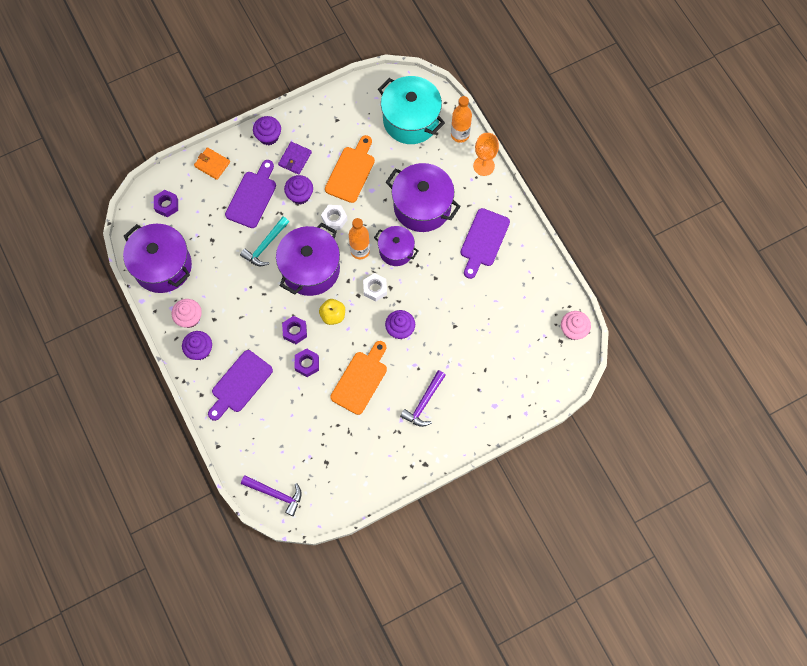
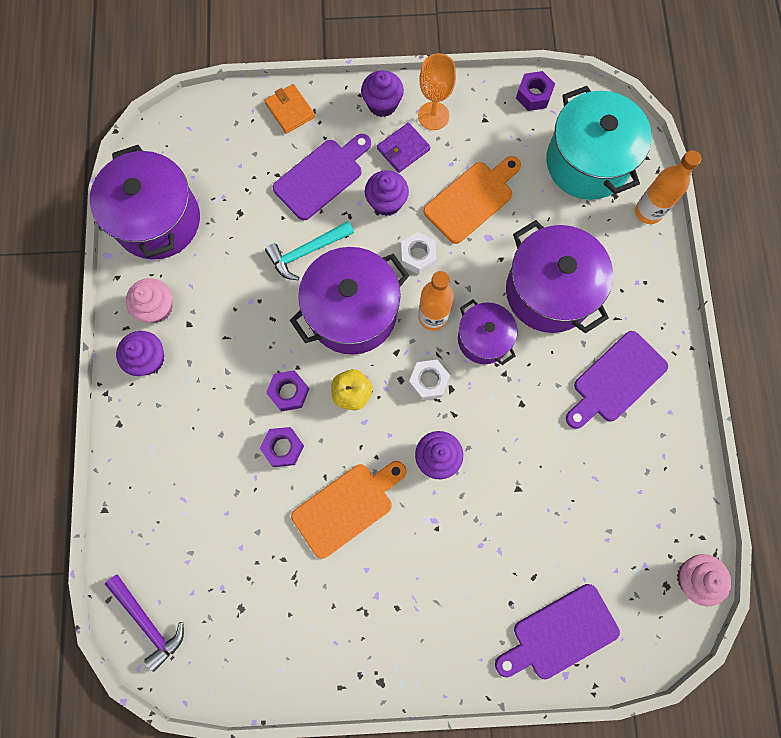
camera: 25 degrees right, 5 degrees up
(167, 205) = (204, 140): purple nut -> purple nut (533, 95)
(240, 384) = (178, 433): purple cutting board -> purple cutting board (560, 633)
(424, 402) = (422, 585): purple hammer -> none
(483, 166) = (663, 271): orange goblet -> orange goblet (433, 116)

